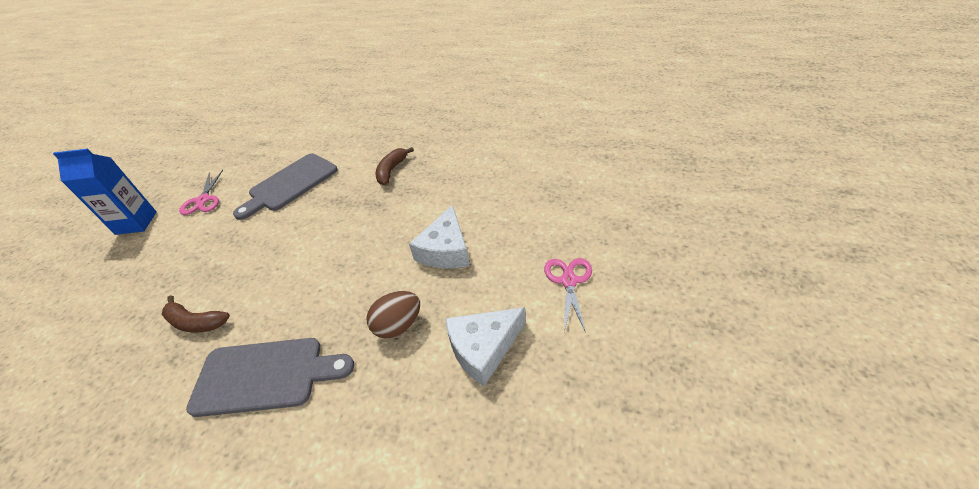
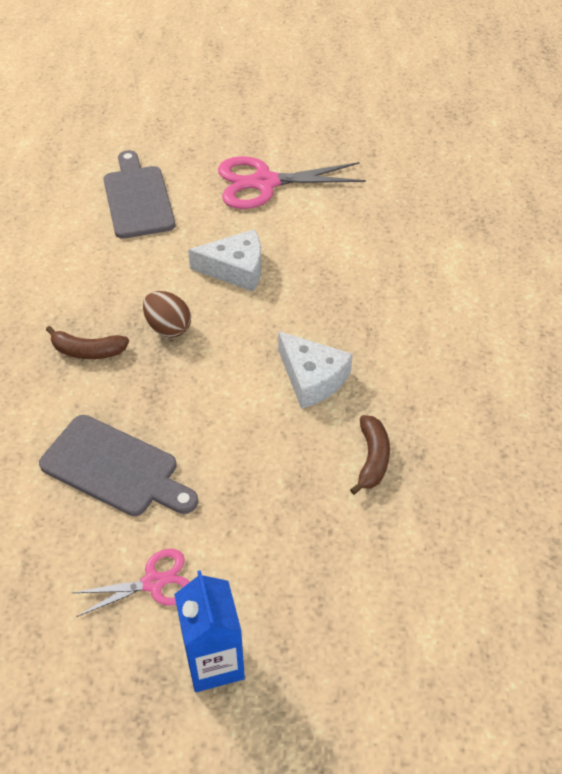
camera: 105 degrees left, 5 degrees up
(265, 375) = (412, 365): grey cutting board -> grey cutting board (137, 199)
(398, 325) = (336, 285): brown egg -> brown egg (168, 327)
(483, 348) = (345, 227): white cheese -> white cheese (312, 378)
(568, 281) = (264, 183): pink scissors -> pink scissors, size x1.78

